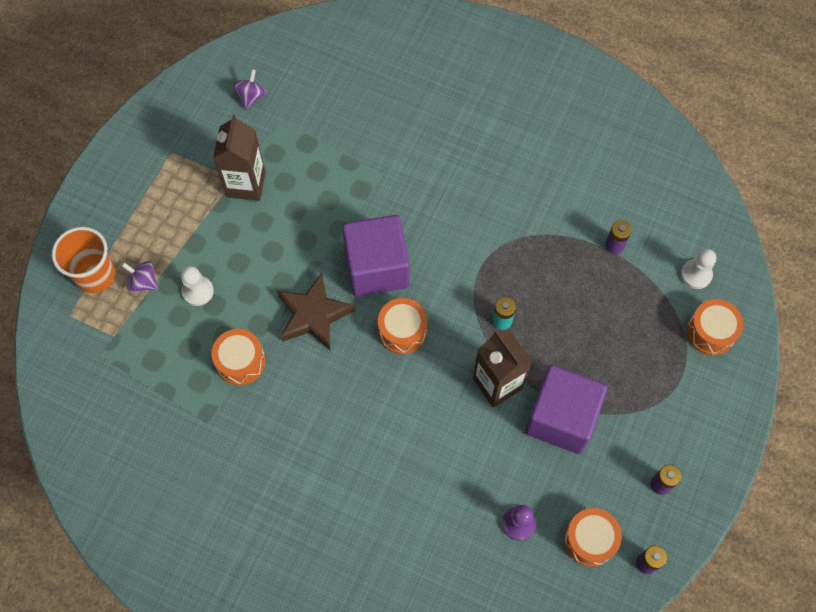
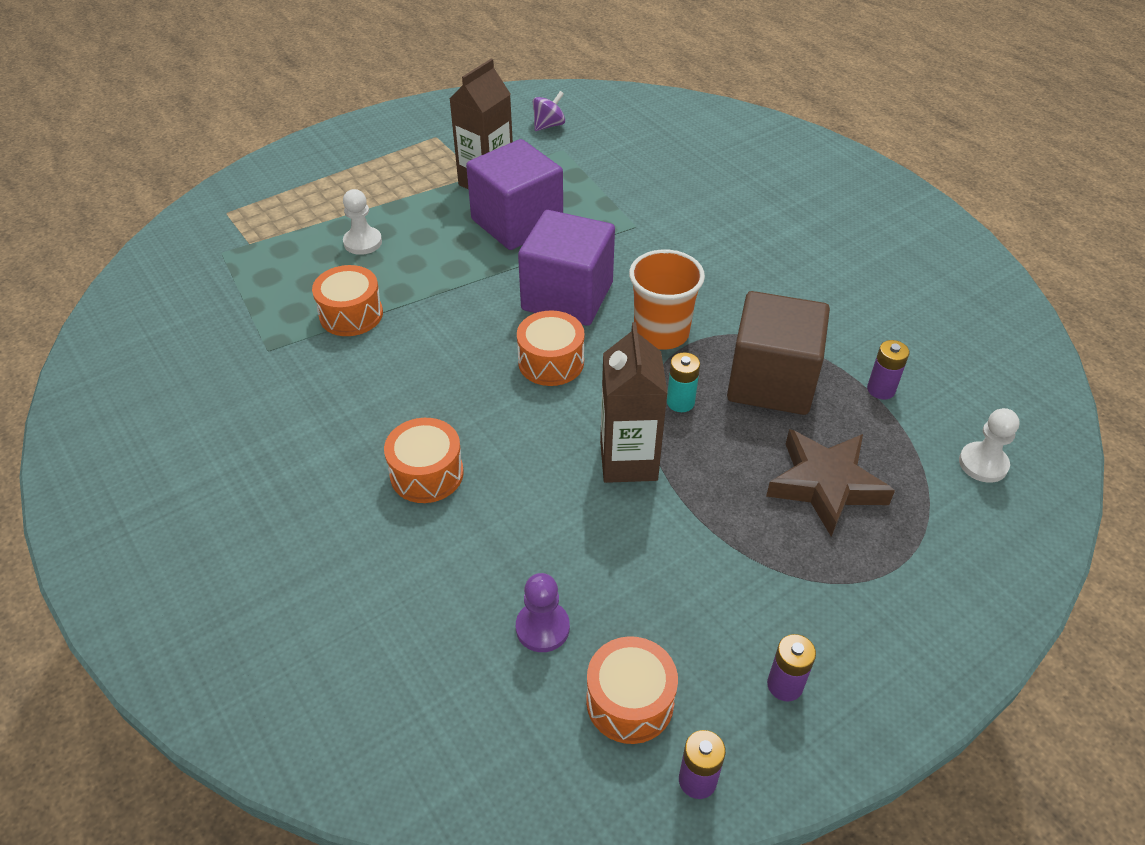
camera: 30 degrees right, 20 degrees down
(95, 275) = (279, 193): orange cup -> orange cup (661, 333)
(143, 282) = (318, 216): purple spinning top -> none
(313, 315) = (463, 308): brown star -> brown star (825, 485)
(547, 274) = (771, 381): none -> brown cube
(561, 418) = (688, 535): purple cube -> purple cube (517, 223)
(710, 332) = (970, 536): orange drum -> orange drum (427, 473)

